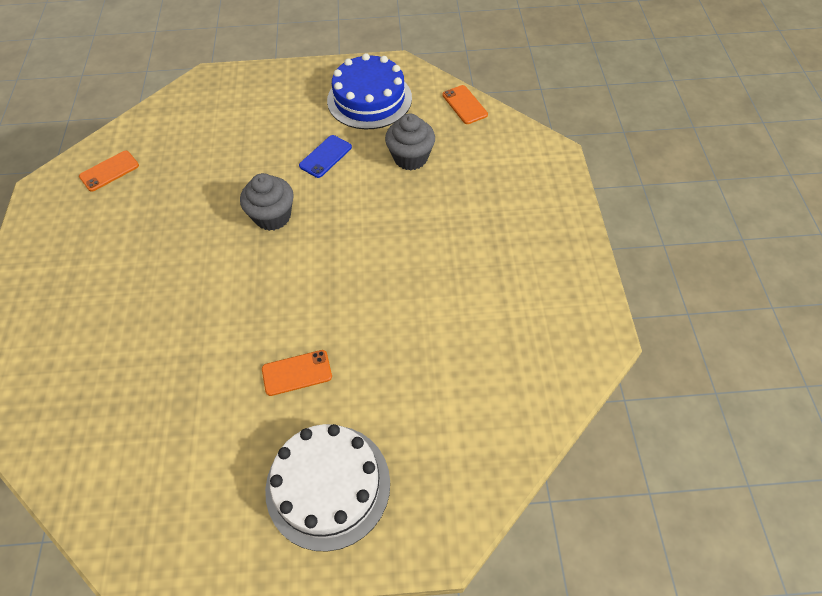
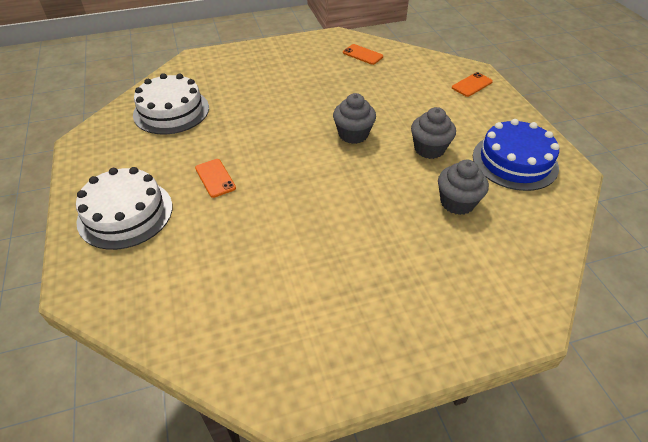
camera: 75 degrees right, 10 degrees down
(120, 424) = (171, 111): none -> white cake
(325, 156) = (429, 149): blue phone -> grey cupcake
(464, 105) = (555, 231): orange phone -> orange phone (472, 85)

